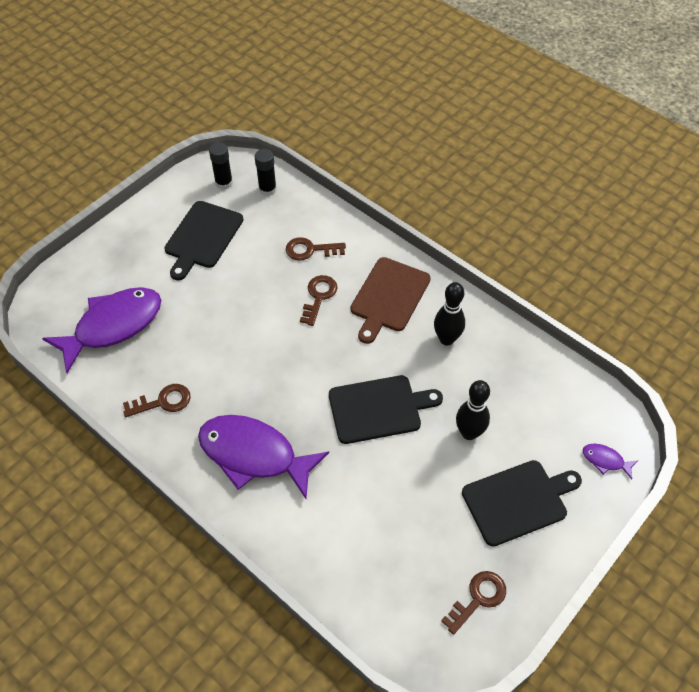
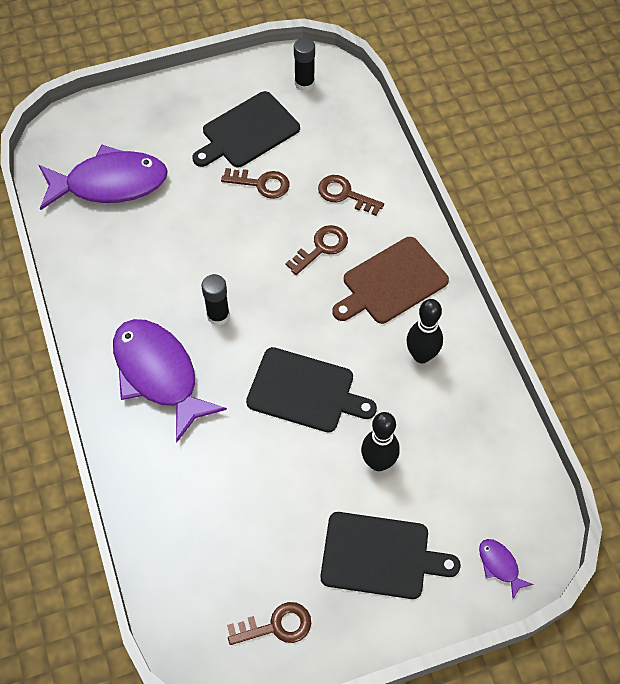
camera: 30 degrees right, 5 degrees up
(163, 401) = (110, 280): brown key -> brown key (261, 184)
(267, 189) = (343, 110): black glue stick -> black glue stick (218, 315)

